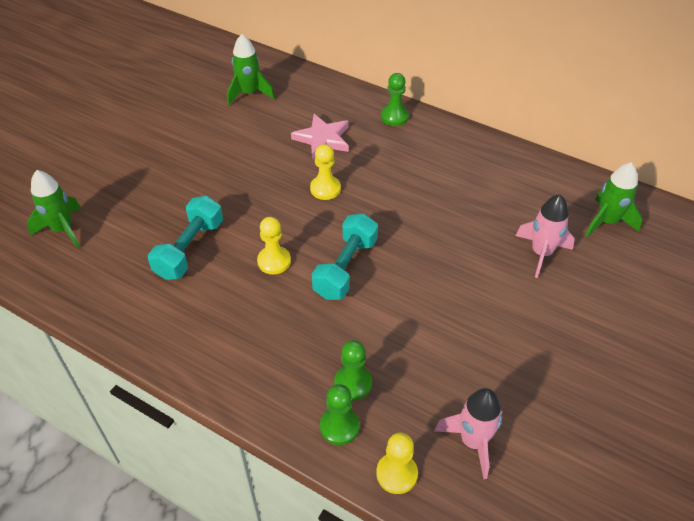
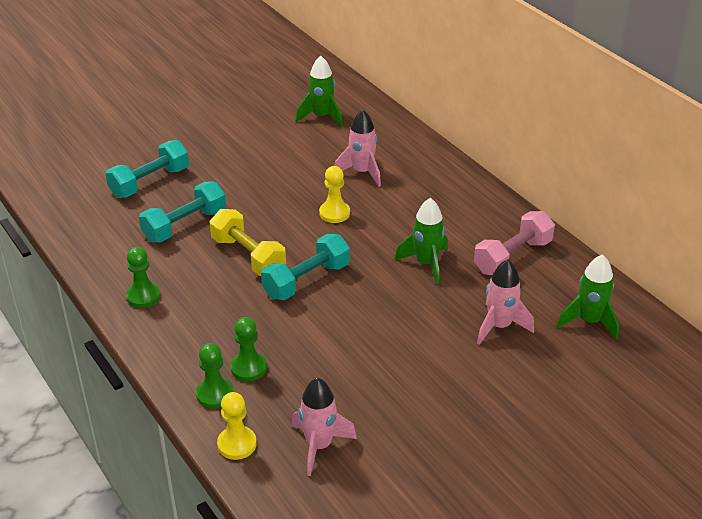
camera: 25 degrees right, 10 degrees down
(63, 229) = (94, 180): green rocket -> green rocket (426, 263)
(124, 213) = (150, 182): none -> turquoise dumbbell
(274, 261) = (248, 256): yellow pawn -> yellow dumbbell
(322, 139) = (362, 172): pink star -> pink rocket
(394, 117) = (444, 172): green pawn -> green pawn (143, 296)
(506, 181) = (513, 257): none -> pink dumbbell

